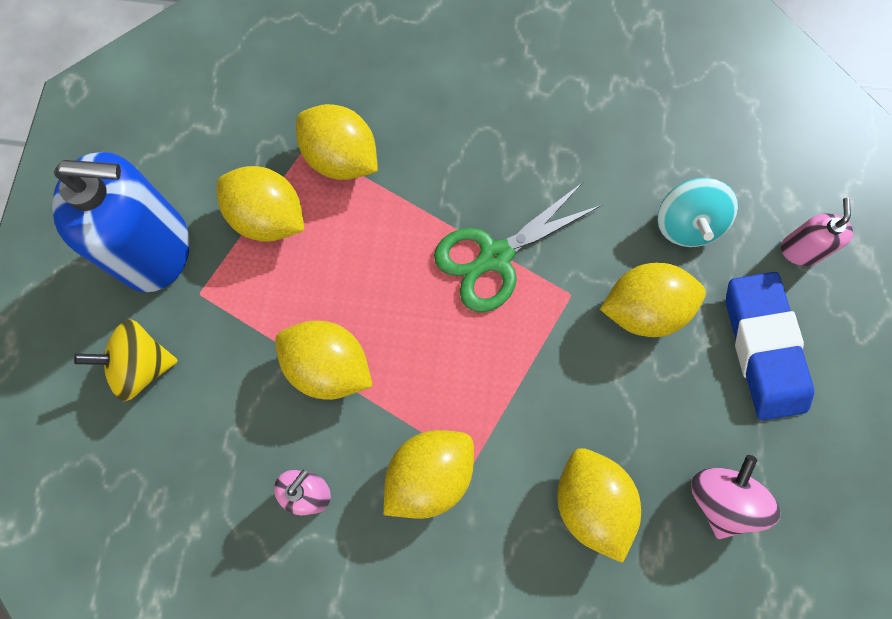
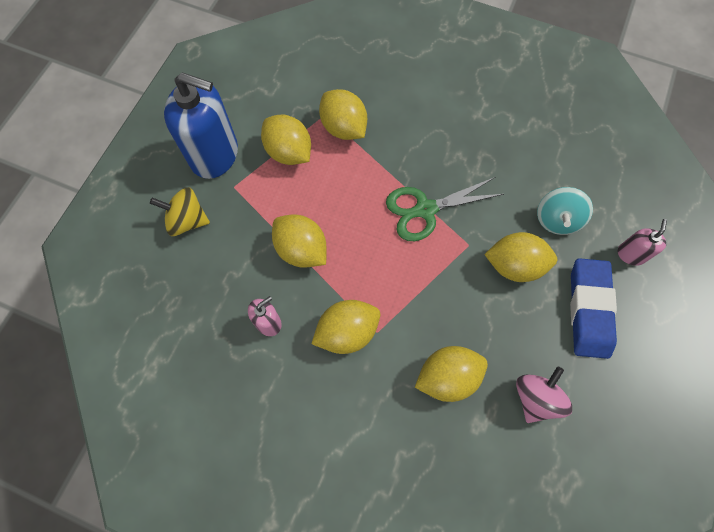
camera: 15 degrees right, 5 degrees down
(590, 502) = (447, 377): yellow lemon -> yellow lemon turned 75 degrees clockwise

